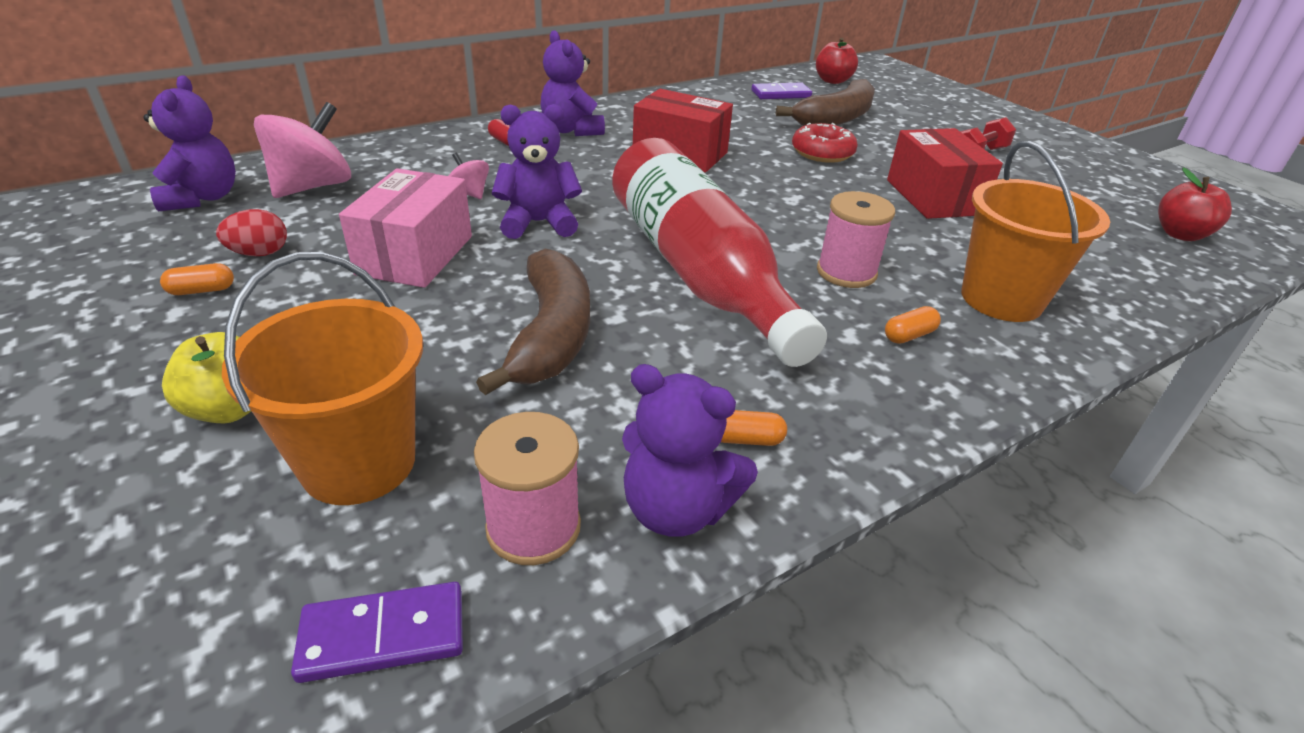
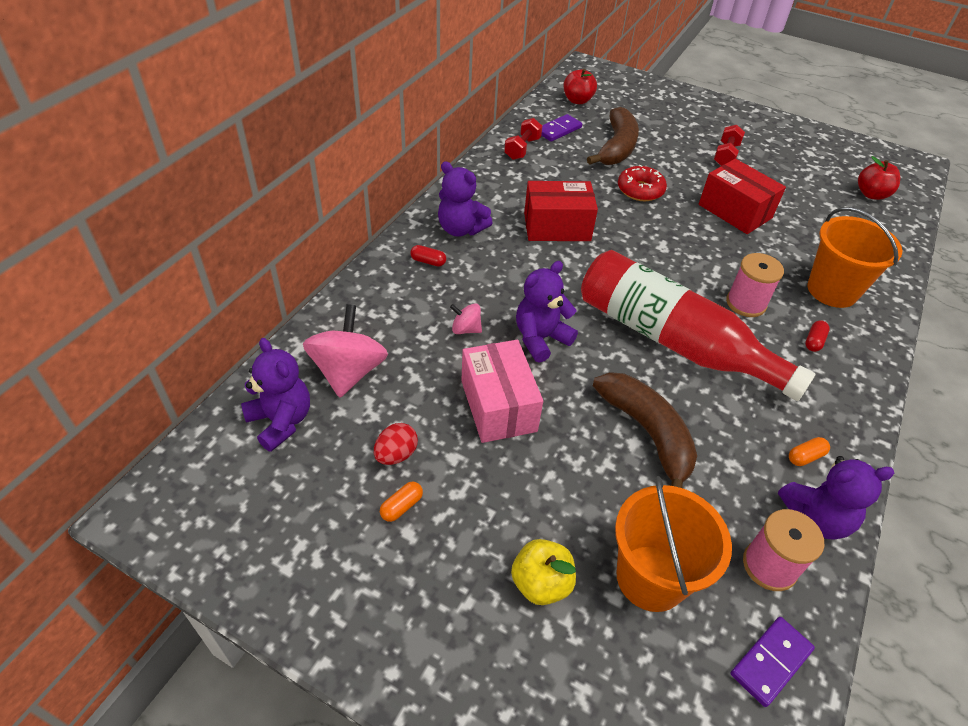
camera: 30 degrees left, 10 degrees up
(719, 97) = (522, 149): none -> red dumbbell
(909, 335) = (814, 341): orange capsule -> red capsule

